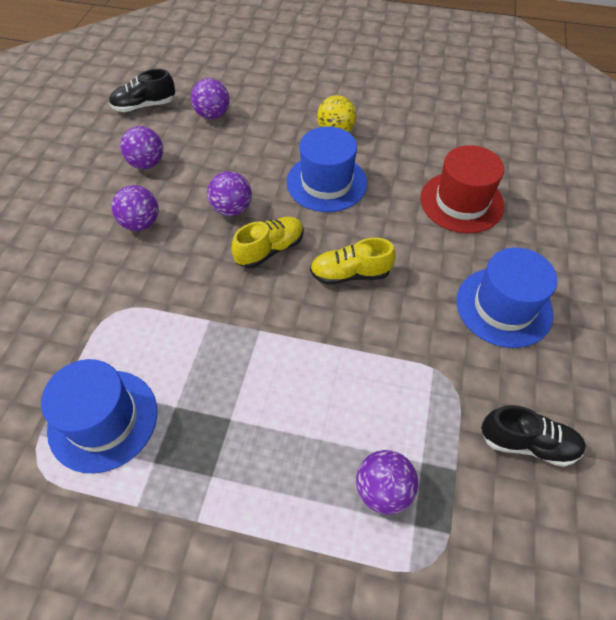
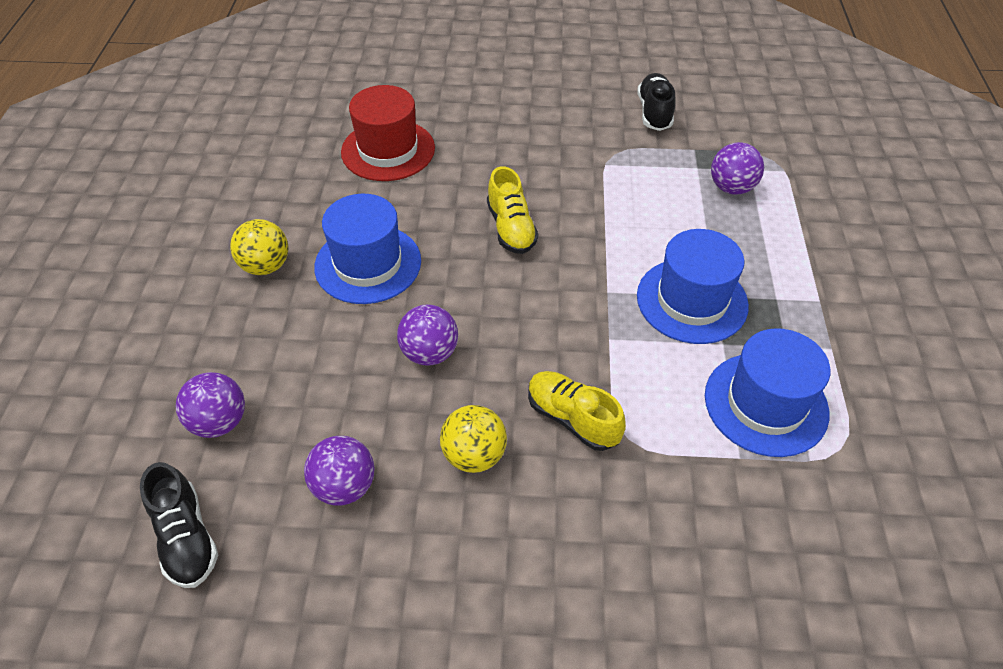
camera: 100 degrees left, 5 degrees down
(141, 223) = (474, 455): purple ball -> yellow ball
(270, 250) = (492, 301): yellow shoe -> yellow shoe (572, 418)
(504, 307) = (523, 122): blue hat -> blue hat (692, 300)

